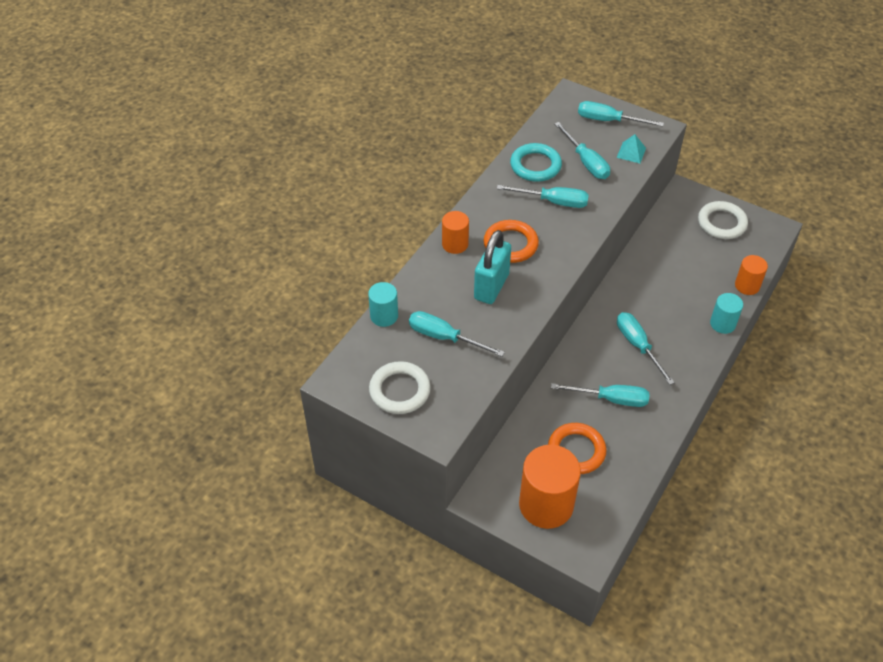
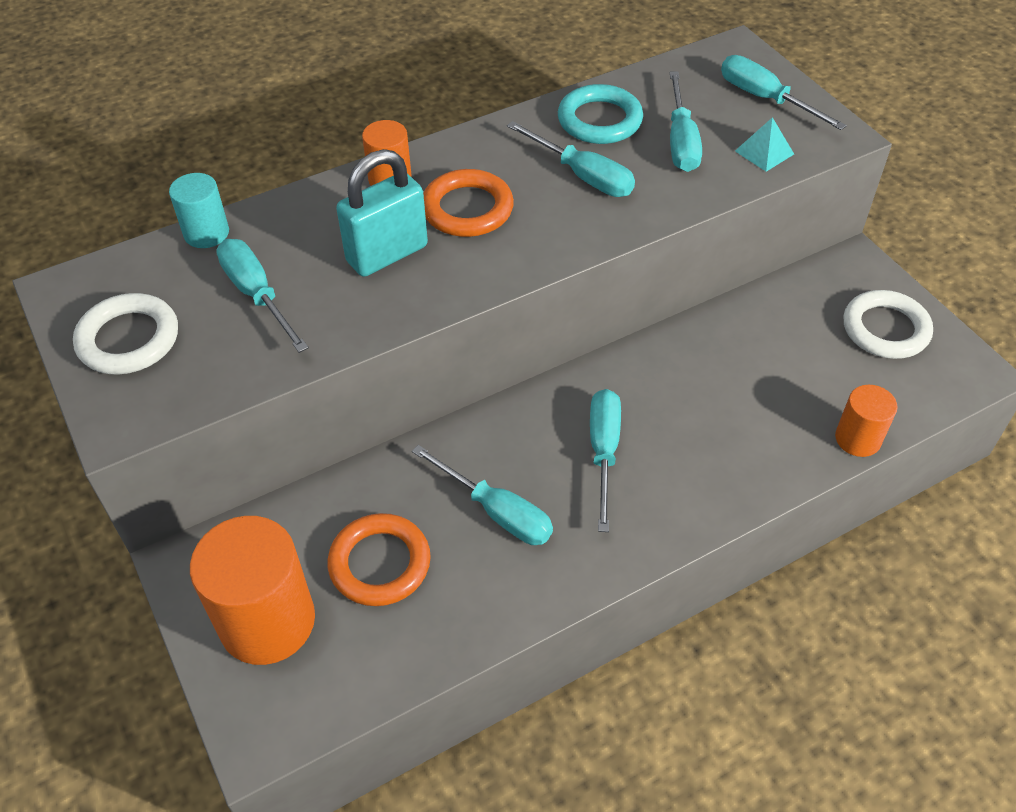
camera: 30 degrees right, 0 degrees up
(722, 324) = (770, 479): turquoise cylinder -> none

